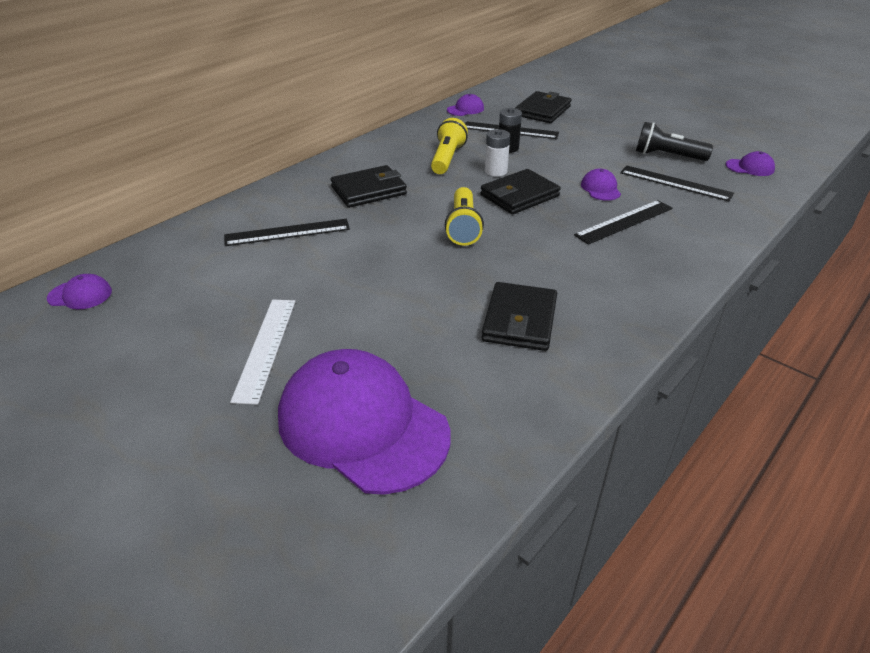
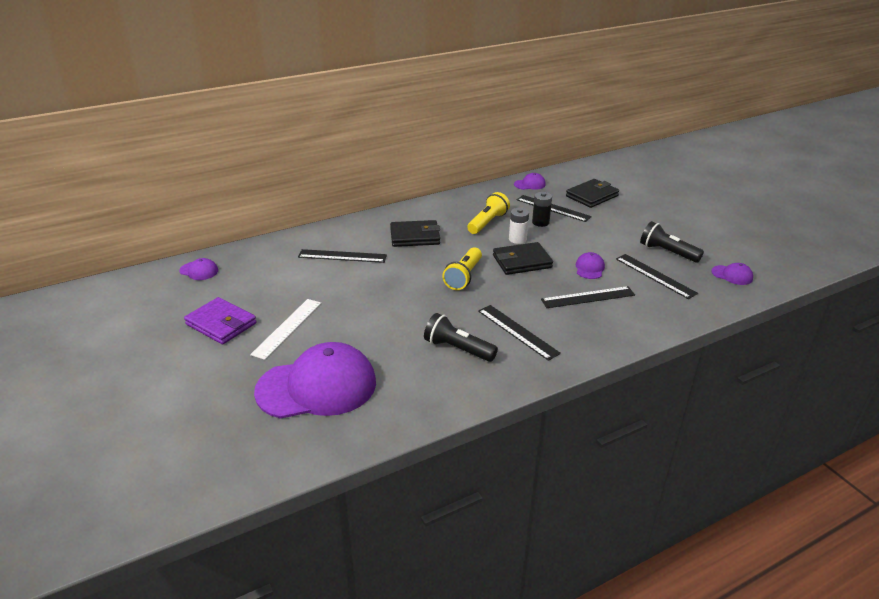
camera: 20 degrees right, 5 degrees down
(157, 366) = (221, 324): none -> purple wallet
(362, 425) = (317, 387): purple cap -> purple cap turned 105 degrees clockwise
(519, 320) = (457, 349): black wallet -> black flashlight
(576, 280) = (517, 331): none -> black ruler

